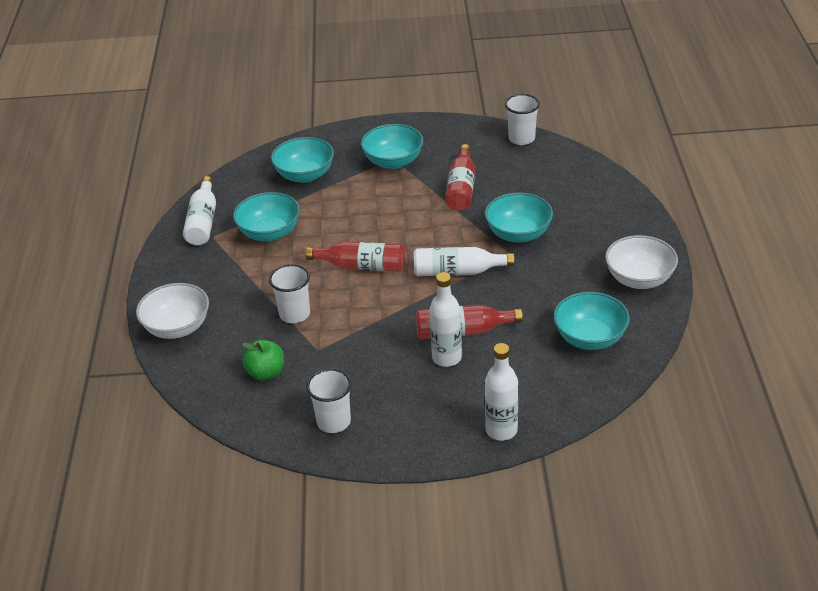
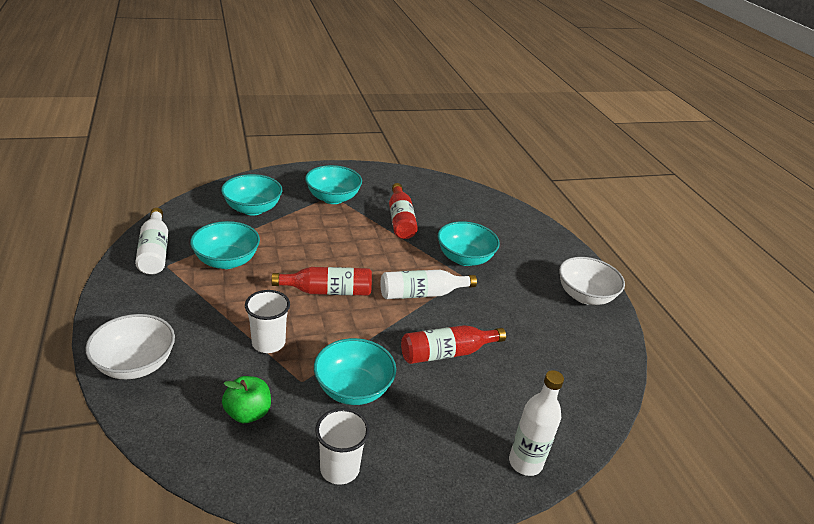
camera: 20 degrees left, 5 degrees down
(446, 358) = (440, 382): white bottle -> none
(521, 138) = (437, 181): white cup -> none
(590, 338) = (568, 354): turquoise bowl -> turquoise bowl (353, 389)

